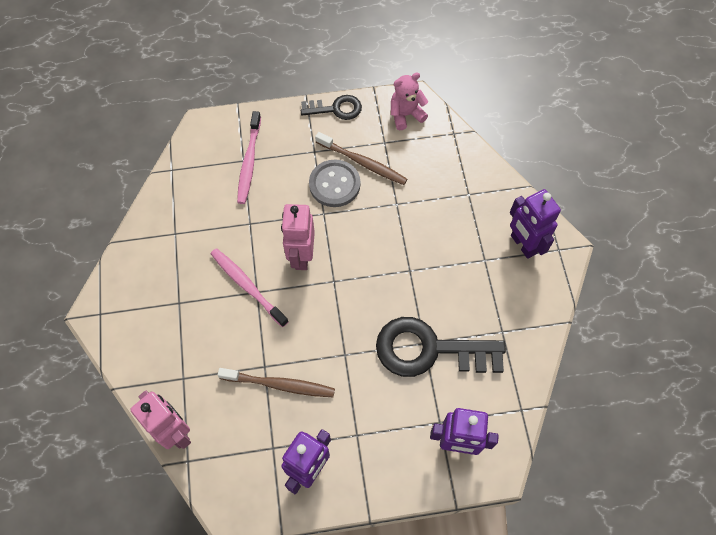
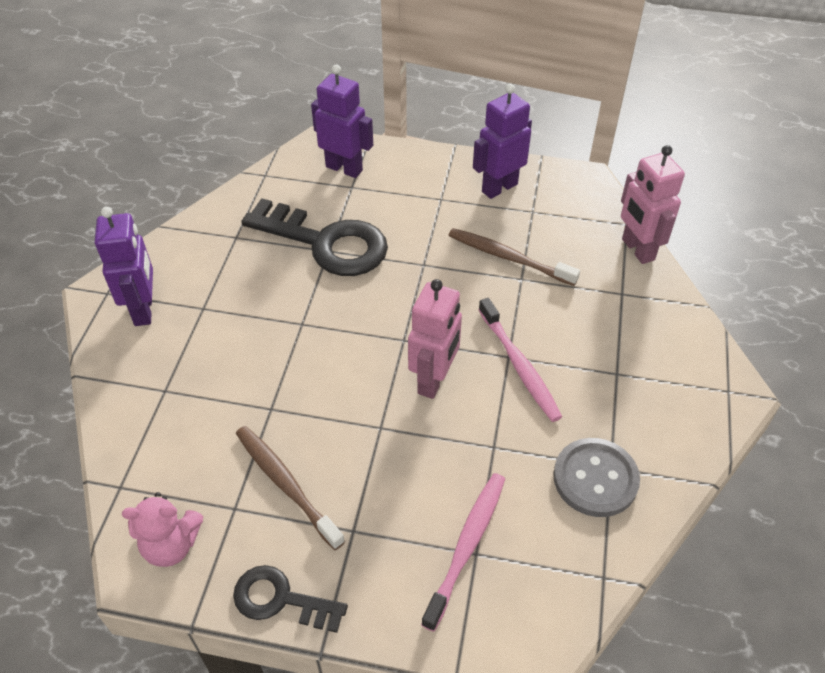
camera: 160 degrees left, 15 degrees down
(334, 184) = (345, 464): grey button -> grey button (595, 479)

